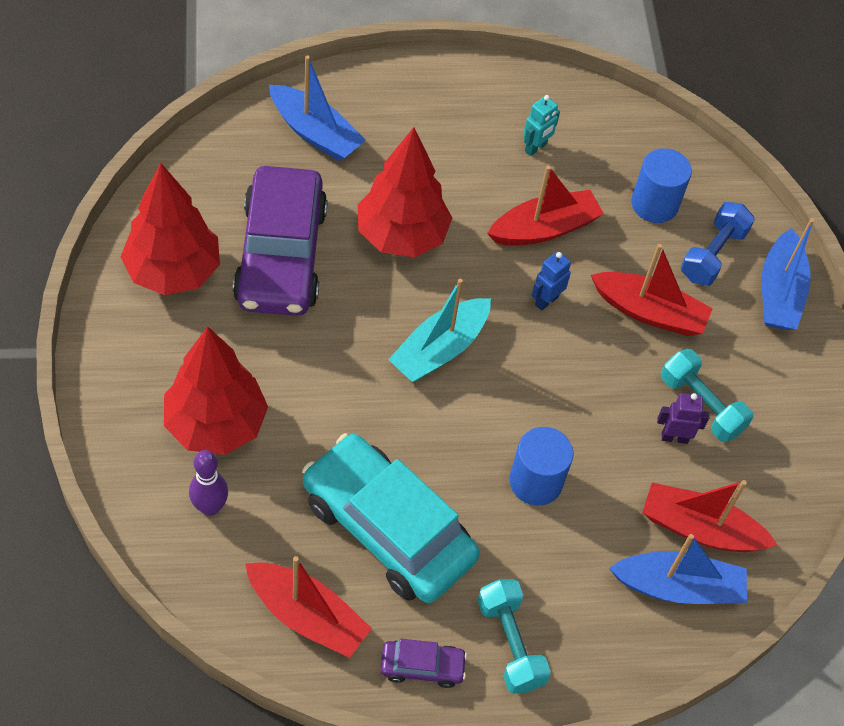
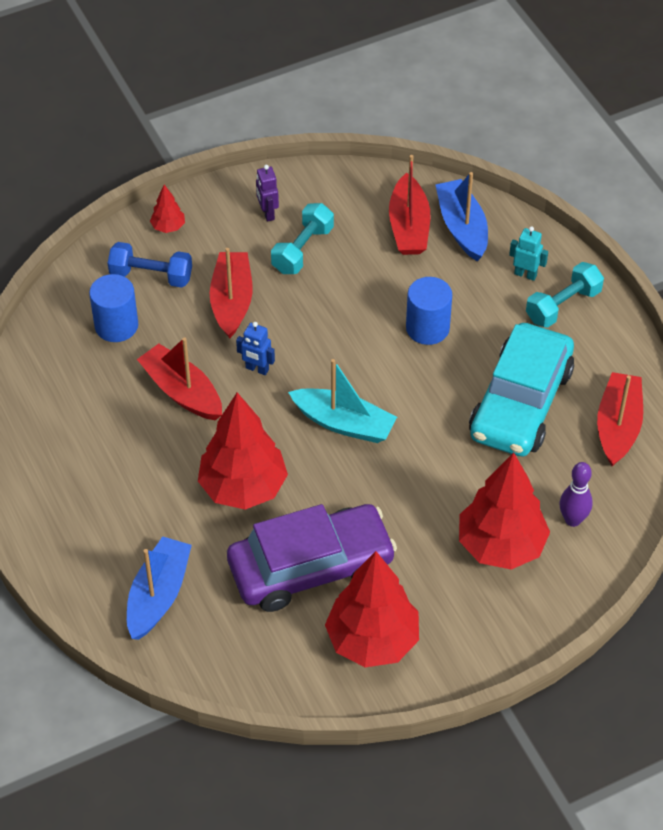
camera: 105 degrees left, 5 degrees down
(422, 666) = (611, 348): purple car -> none
(536, 148) = (93, 424): turquoise robot -> turquoise robot (525, 274)
(674, 437) = (340, 258): purple robot -> purple robot (267, 213)
(779, 292) = (168, 227): blue boat -> red tree

